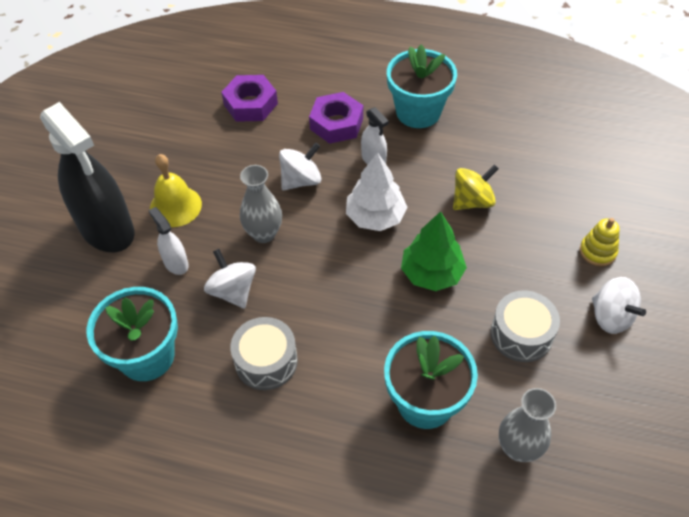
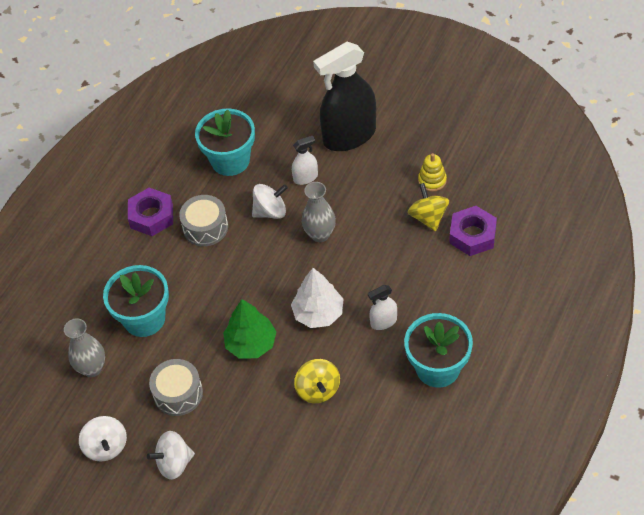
camera: 105 degrees right, 0 degrees up
(175, 206) = (362, 178): yellow bell -> none
(230, 141) = (428, 217): none -> yellow spinning top
(301, 180) = (371, 265): white spinning top -> white spinning top (106, 447)
(336, 123) = (434, 299): purple nut -> purple nut (151, 216)
(597, 251) = (239, 474): yellow stacking toy -> yellow stacking toy (432, 180)

